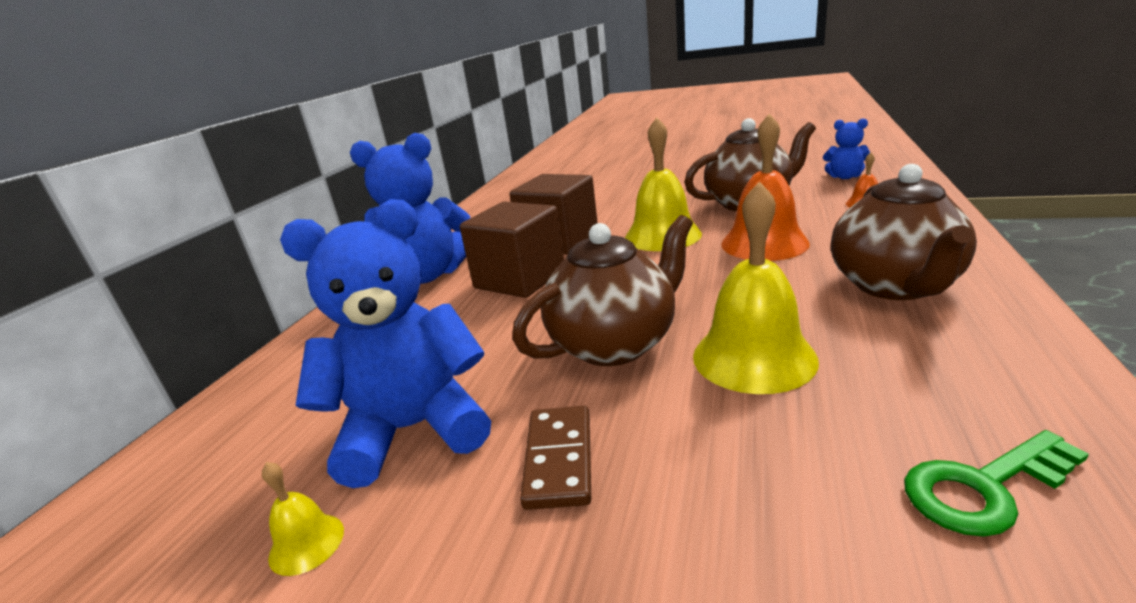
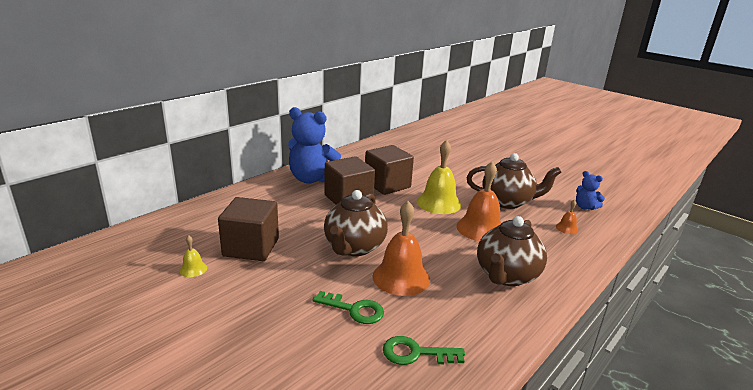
camera: 20 degrees right, 0 degrees up
(413, 429) = (251, 247): blue teddy bear -> brown cube
(558, 459) = (289, 280): brown domino -> none
(614, 344) = (354, 247): brown teapot -> brown teapot turned 120 degrees clockwise
(754, 357) = (401, 277): yellow bell -> orange bell
(755, 457) = (354, 310): none -> green key

